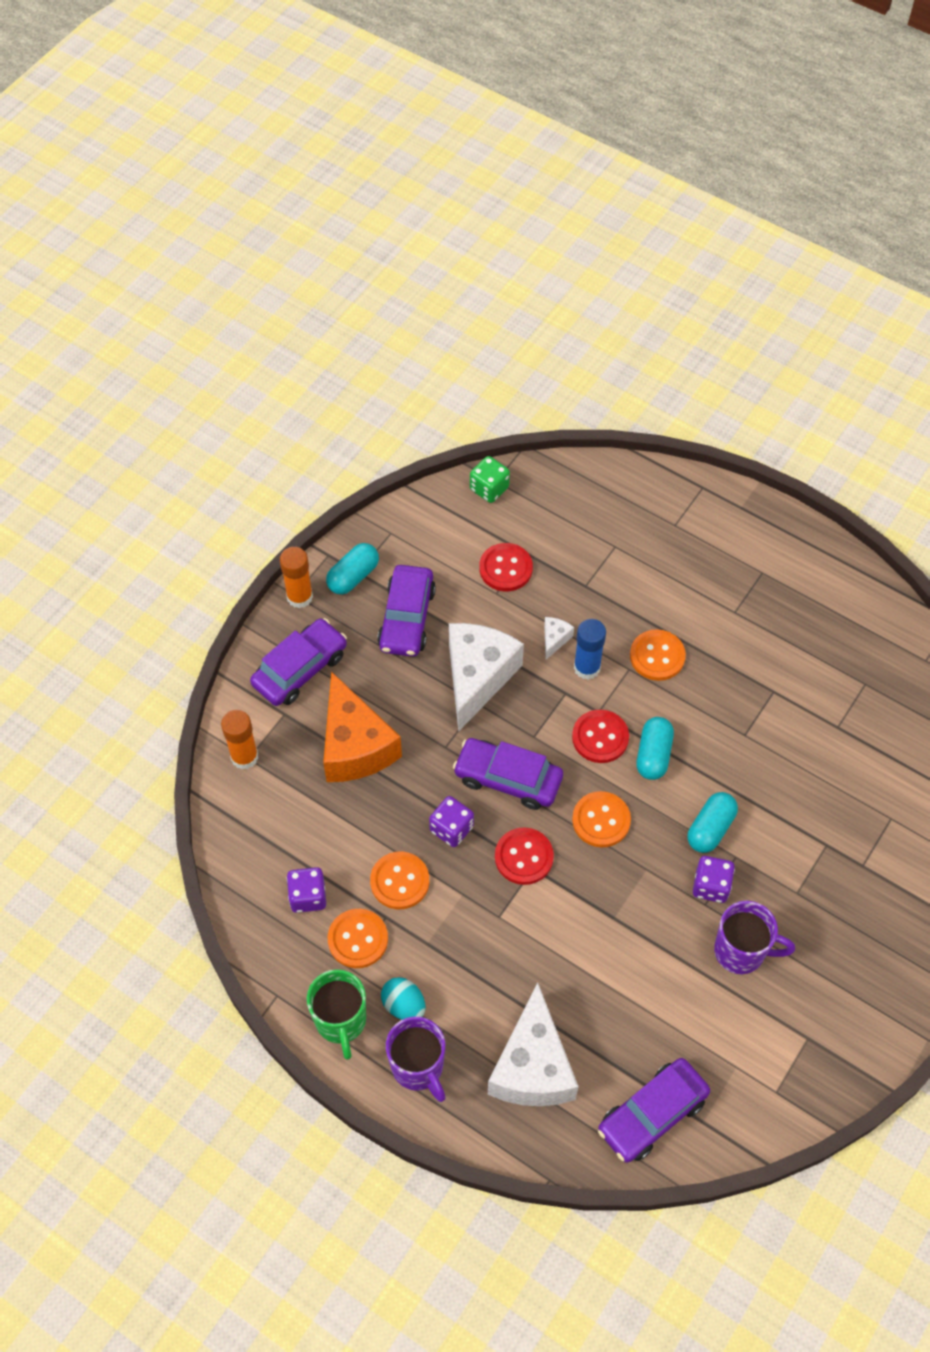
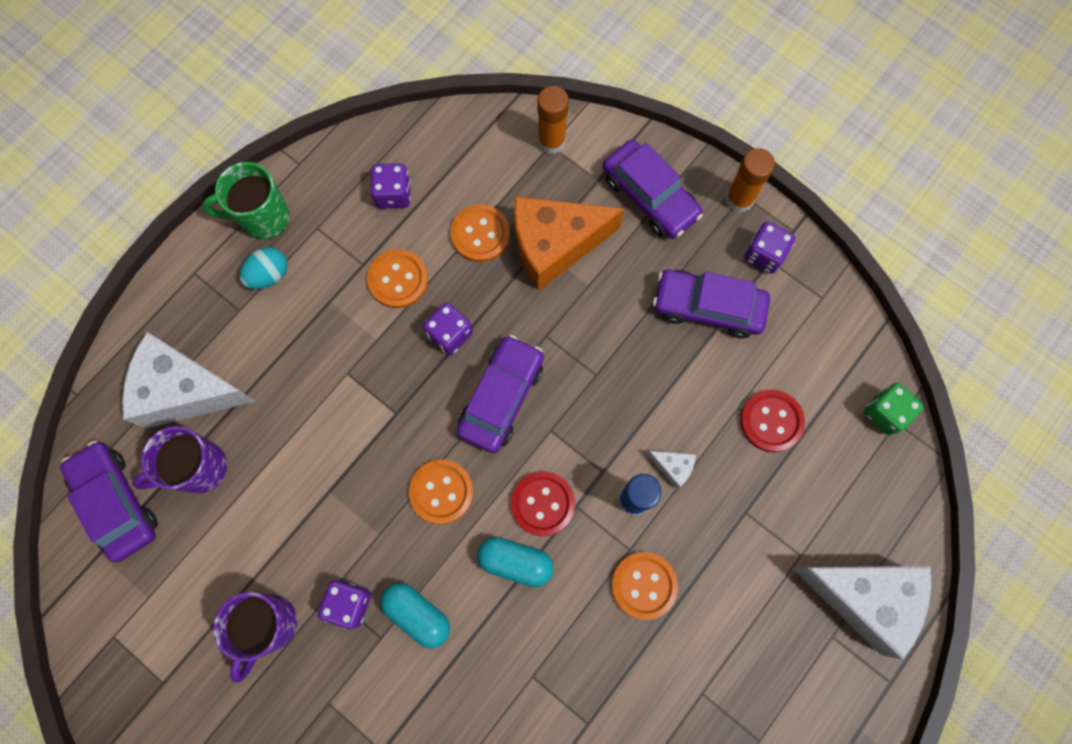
camera: 95 degrees right, 15 degrees up
(353, 576) = (764, 254): turquoise capsule -> purple dice
(358, 939) = (343, 237): orange button -> orange button (480, 234)
(418, 1067) = (206, 284): purple mug -> purple mug (199, 468)
(477, 677) = (628, 376): white cheese -> white cheese (863, 598)
(524, 857) = (409, 405): red button -> none

